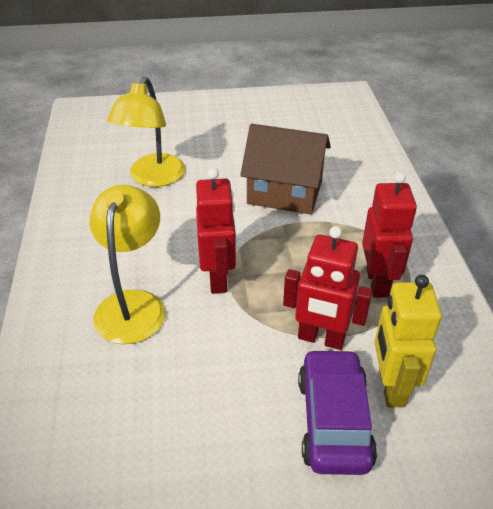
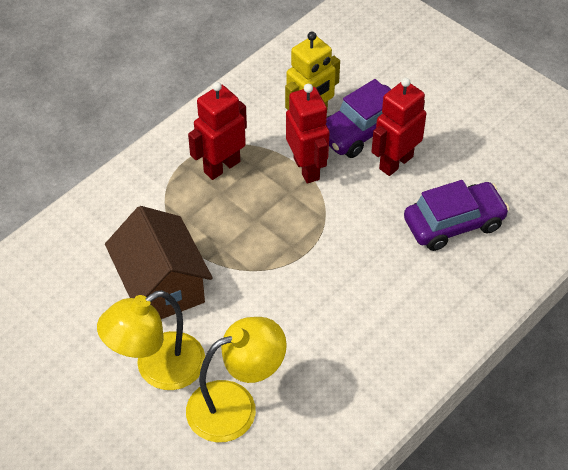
camera: 130 degrees left, 10 degrees up
(133, 304) = (388, 290): yellow lamp -> yellow lamp (158, 369)
(135, 406) = (454, 224): none -> purple car
(218, 278) = (311, 259): red robot -> red robot (395, 162)

